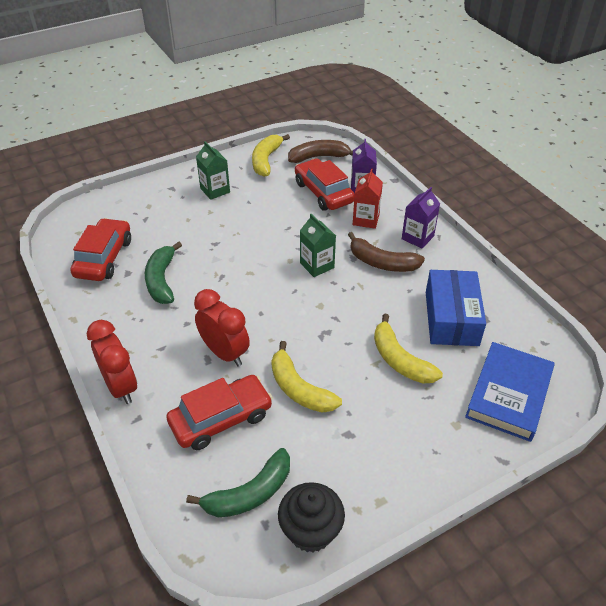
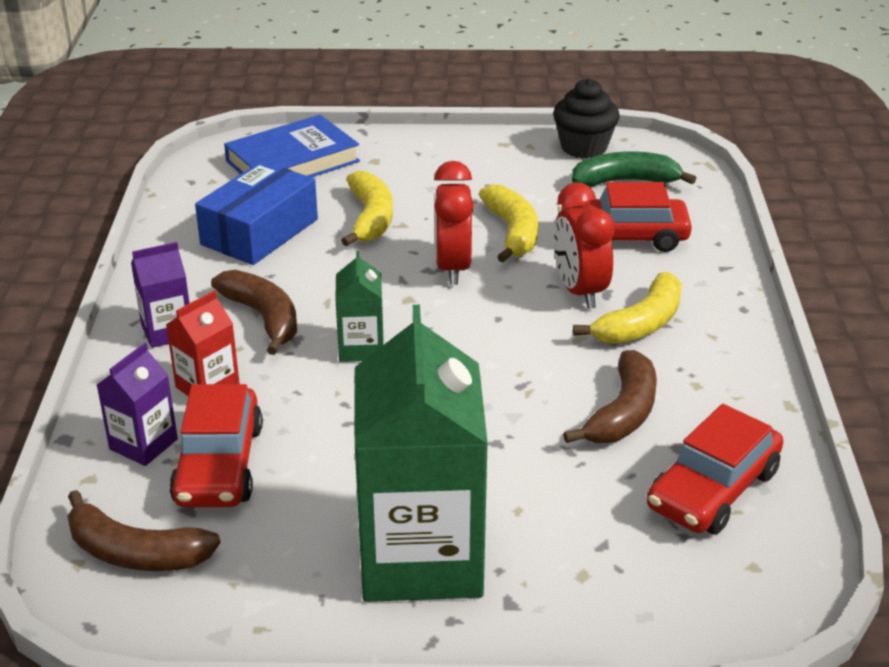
camera: 150 degrees left, 10 degrees down
(121, 387) = (736, 301): red clock -> red clock (453, 268)
(162, 280) = (623, 413): green banana -> brown banana
(215, 190) = (421, 557): green carton -> green carton, size x2.19
(266, 160) = (251, 593): yellow banana -> yellow banana (640, 324)

